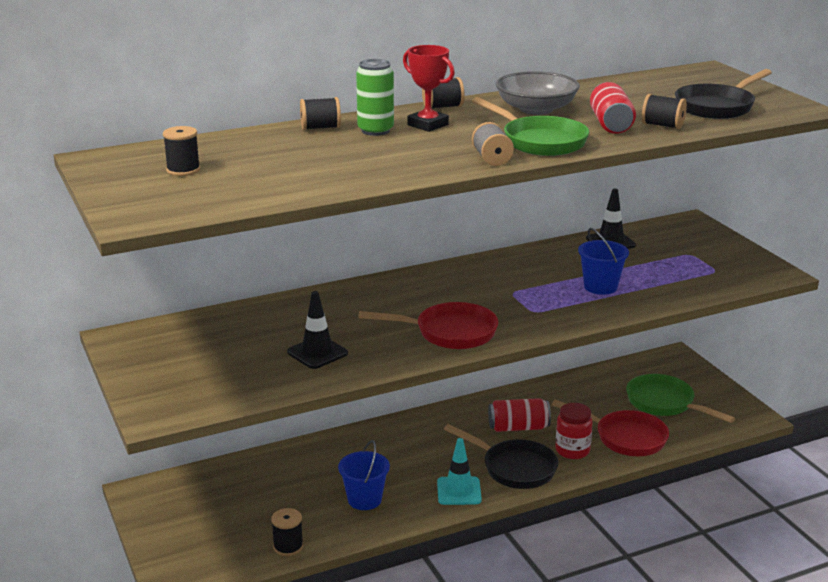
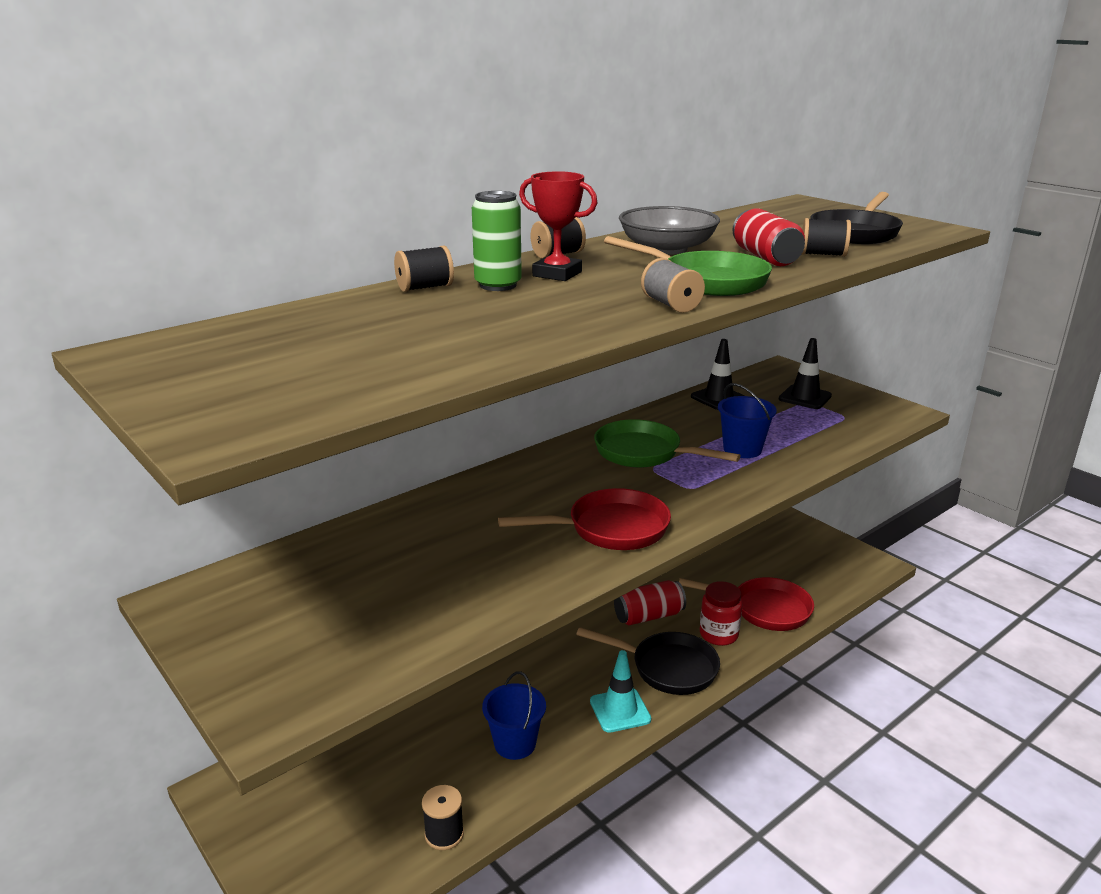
camera: 15 degrees left, 0 degrees up
(183, 170) = (264, 356): black spool -> none
(317, 353) = (461, 581): black traffic cone -> black traffic cone (805, 397)
(664, 403) = (782, 563): green pan -> green pan (644, 453)

